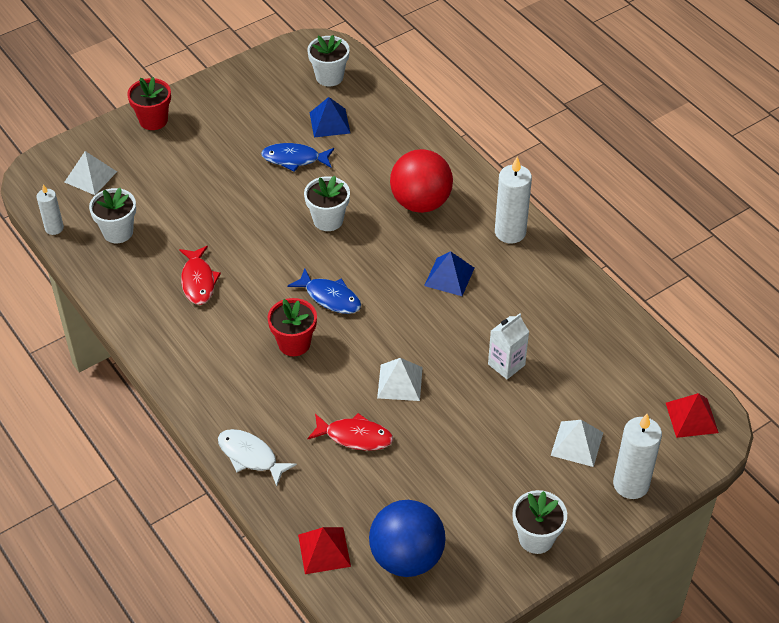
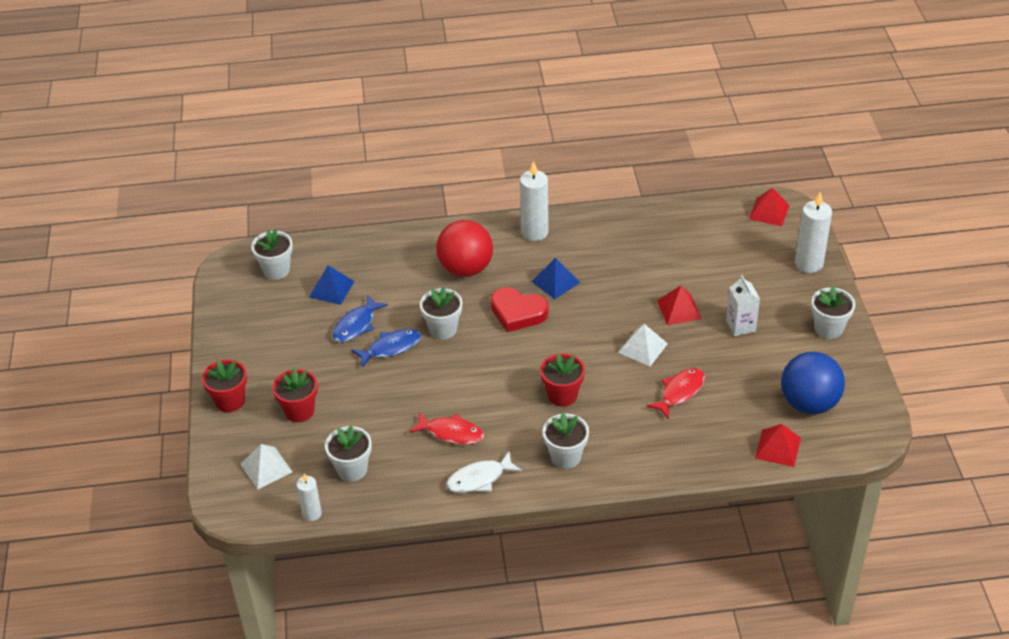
camera: 60 degrees left, 5 degrees down
(167, 168) = (299, 411): none -> red flower pot
(215, 377) = (565, 457): none -> white flower pot
(250, 456) = (662, 461): white fish -> white fish (479, 479)
(330, 297) = (528, 357): blue fish -> blue fish (391, 348)
(385, 265) = (518, 313): none -> red heart
(476, 392) = (679, 309): none -> red pyramid
(506, 364) = (663, 284): white carton -> white carton (740, 326)
(577, 443) = (758, 276): white pyramid -> none

